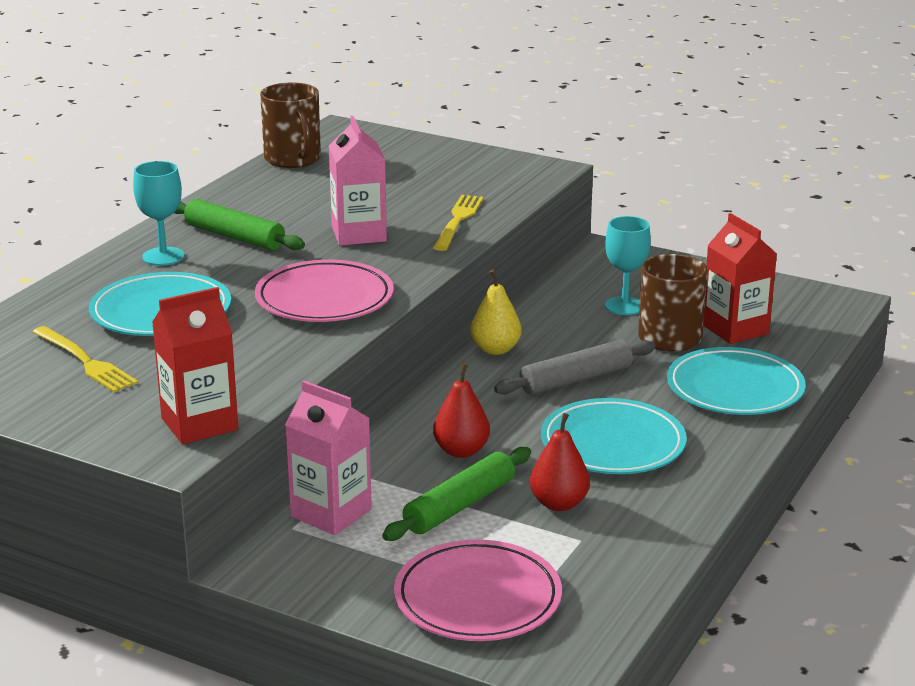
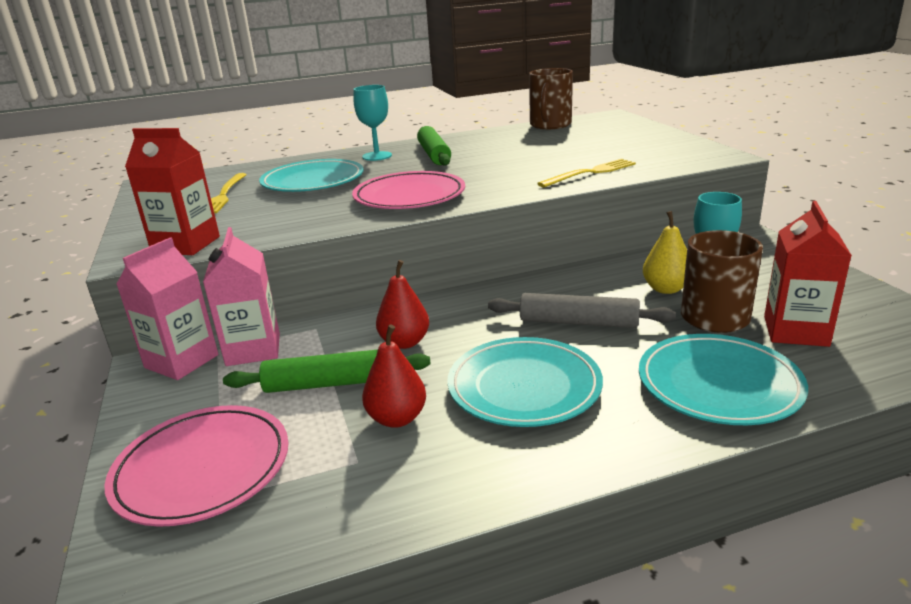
camera: 45 degrees right, 0 degrees up
(359, 234) = (507, 167): pink carton -> pink carton (181, 361)
(495, 349) = (552, 280): yellow pear -> yellow pear (666, 289)

